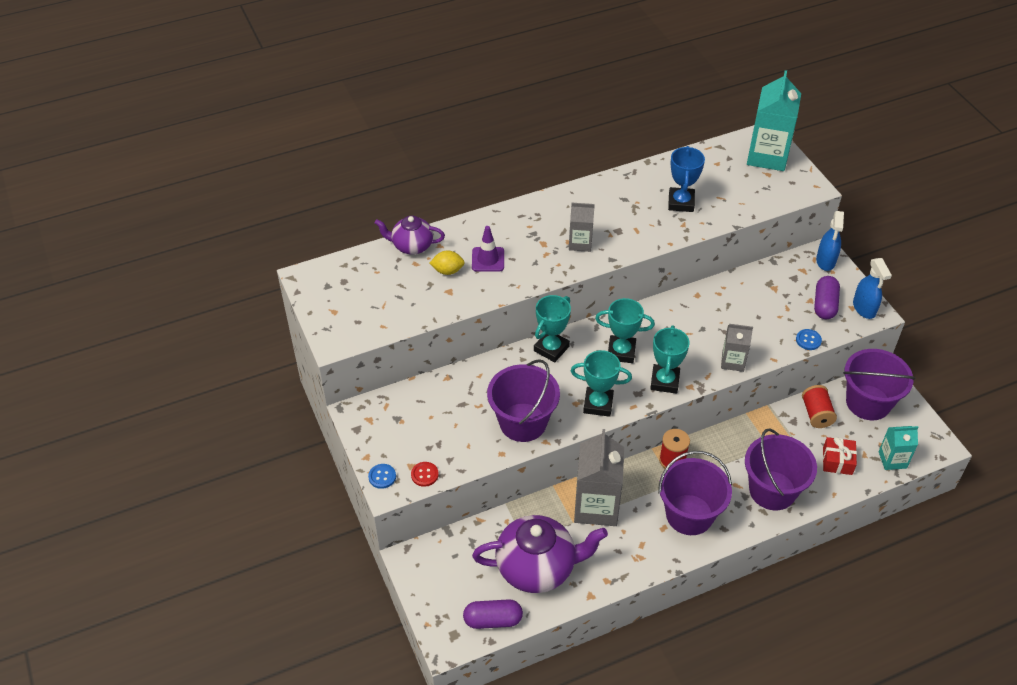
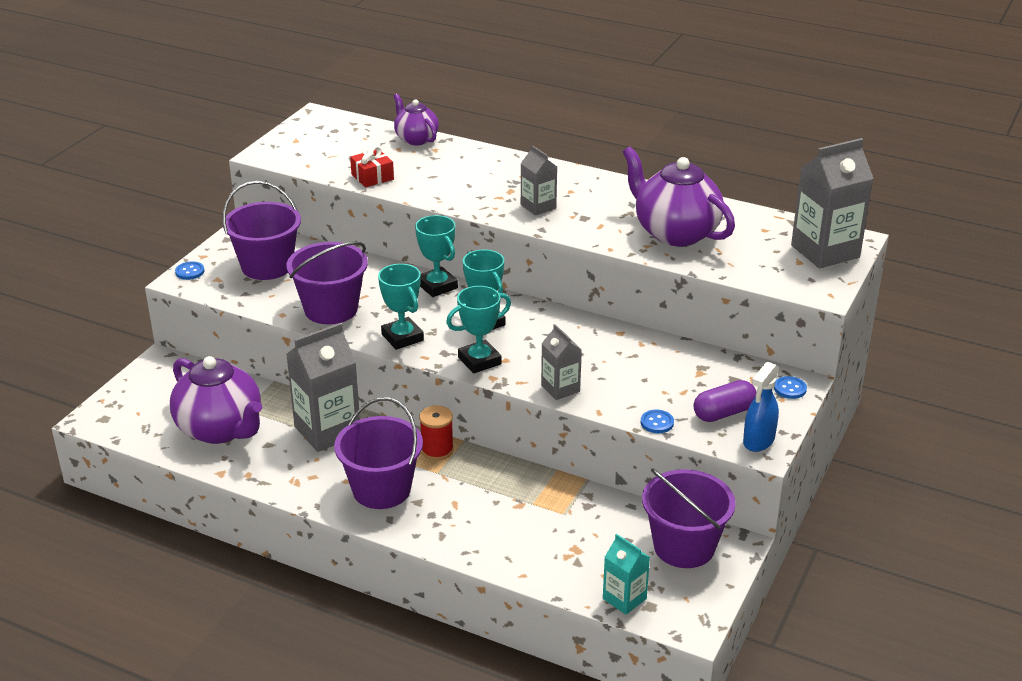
camera: 50 degrees right, 15 degrees down
(424, 475) = (214, 289): red button -> none
(447, 271) = (410, 164): yellow lemon -> none
(488, 259) = (451, 175): purple traffic cone -> none
(493, 620) = (139, 431): purple capsule -> none
(551, 348) = (437, 286): turquoise trophy -> turquoise trophy turned 60 degrees clockwise
(681, 202) = (675, 233): blue trophy -> purple teapot
(767, 156) = (825, 251): turquoise carton -> grey carton
(772, 490) = (476, 530): purple bucket -> purple bucket (267, 266)
(816, 414) = (618, 517): red spool -> none
(825, 261) = (790, 389): blue spray bottle -> blue button
(837, 461) = (571, 558): red gift -> red gift (372, 177)

